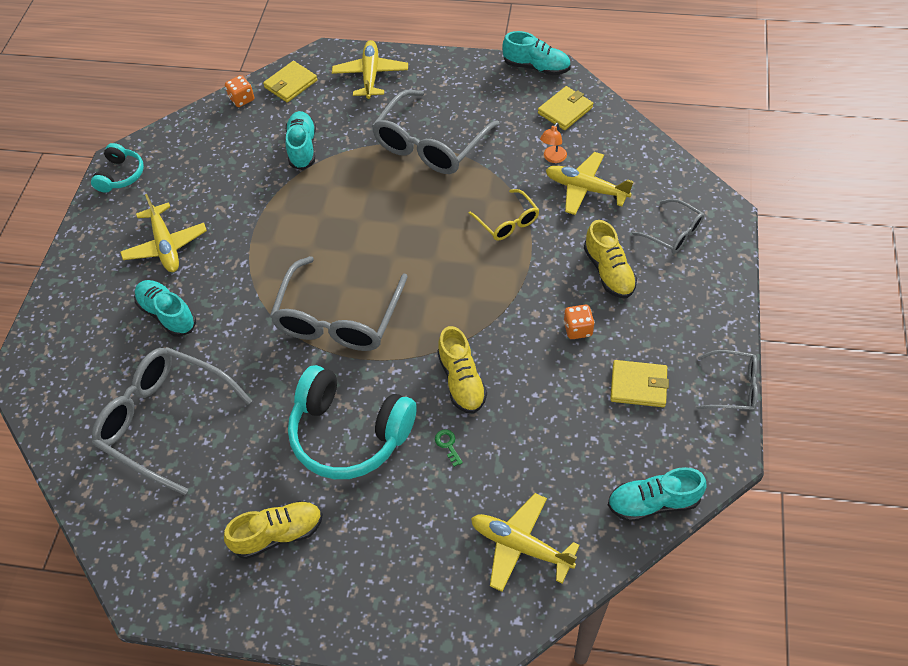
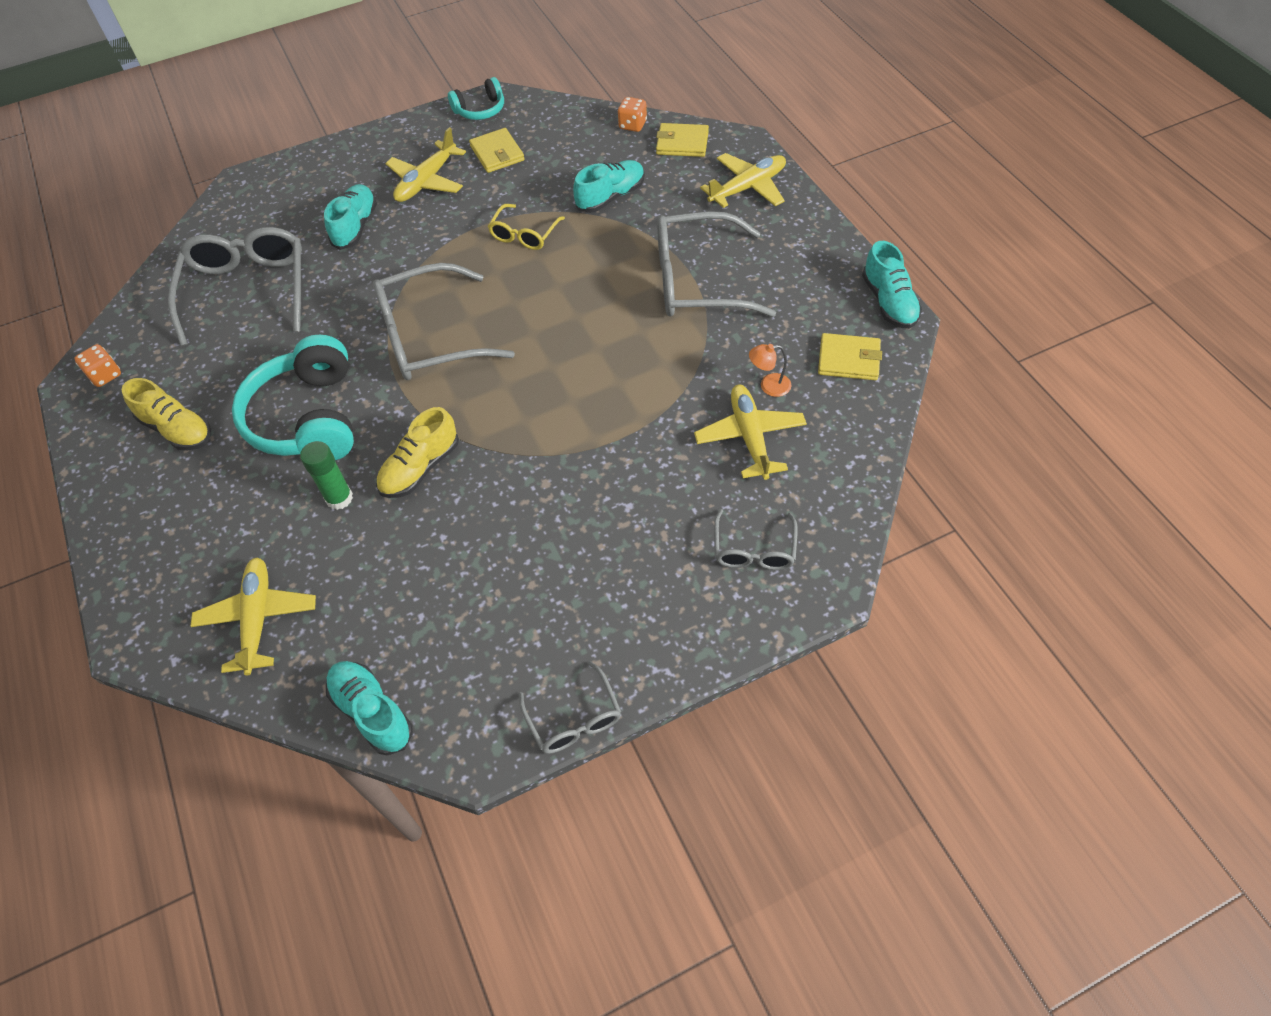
camera: 55 degrees right, 0 degrees up
(448, 445) = (339, 498): green key -> green glue stick
(507, 222) = (647, 396): yellow glasses -> yellow glasses (524, 235)
(577, 329) = (551, 530): orange dice -> orange dice (105, 375)
(609, 271) = (649, 517): yellow shoe -> none
(638, 385) = (514, 623): yellow wallet -> yellow wallet (497, 153)

